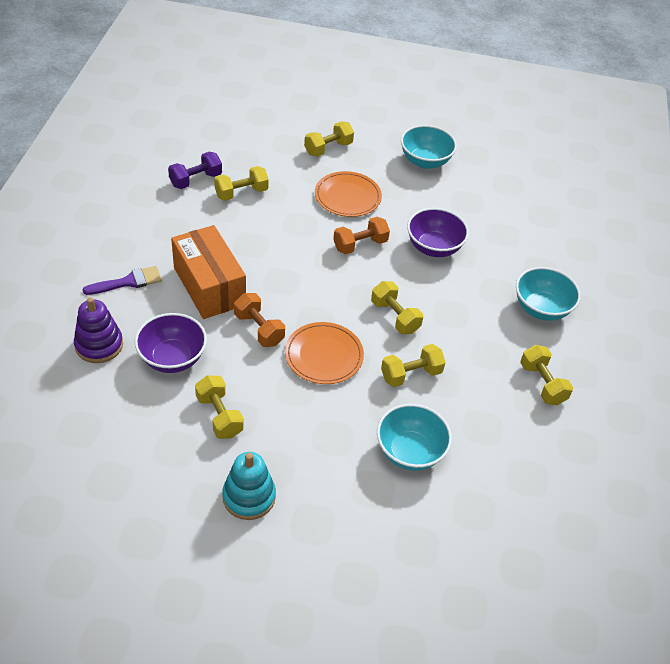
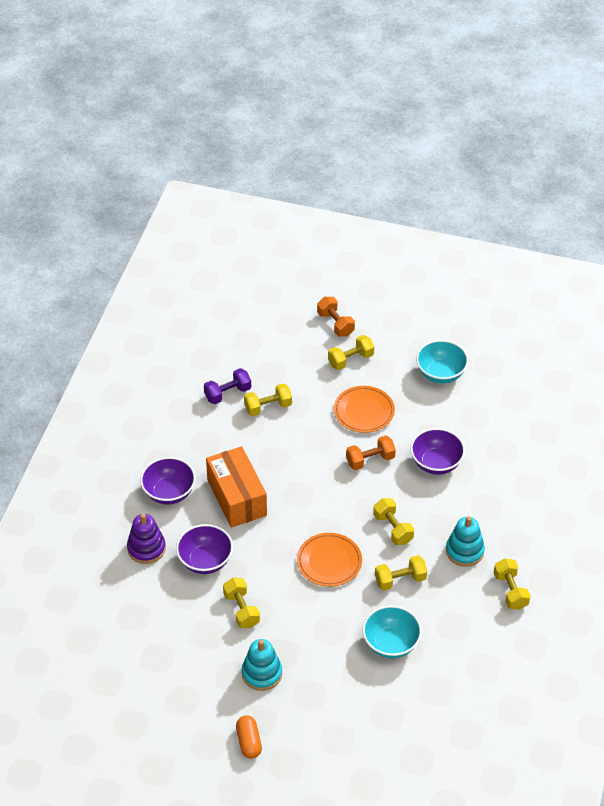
camera: 10 degrees right, 0 degrees up
(128, 282) = (169, 493): purple brush -> purple bowl
(236, 593) = (249, 742): none -> orange capsule
(259, 329) = (277, 537): orange dumbbell -> orange dumbbell (335, 324)
(481, 340) = (464, 551): none -> turquoise stacking toy
(541, 308) = (523, 523): turquoise bowl -> none

